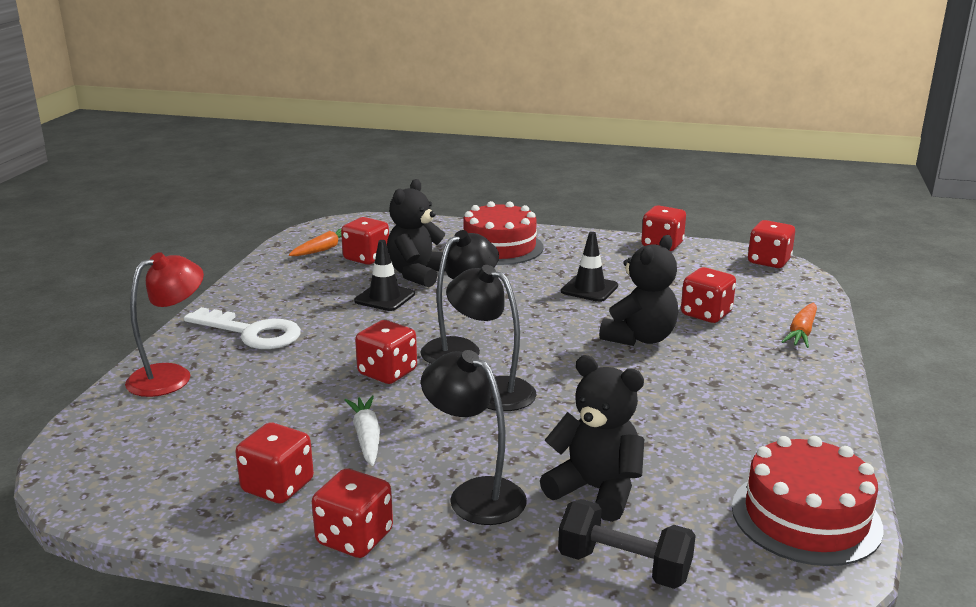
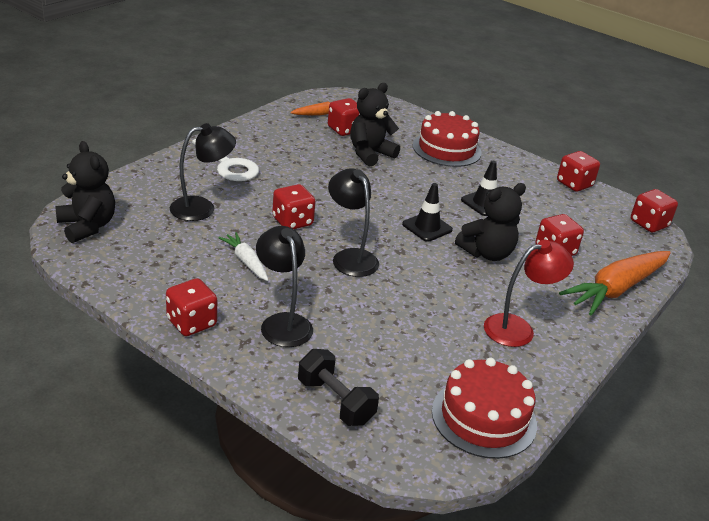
camera: 20 degrees right, 10 degrees up
(171, 376) = (160, 180): red lamp -> red lamp (518, 328)
(278, 486) = (171, 275): red dice -> none
(366, 437) = (246, 262): white carrot -> white carrot turned 45 degrees counterclockwise
(384, 298) = (333, 165): black traffic cone -> black traffic cone (427, 227)
(459, 348) = (353, 219): black lamp -> black lamp (202, 208)
(596, 490) = (360, 348): black teddy bear -> black teddy bear (87, 226)
(801, 332) = (616, 289): orange carrot -> orange carrot, size x1.91

